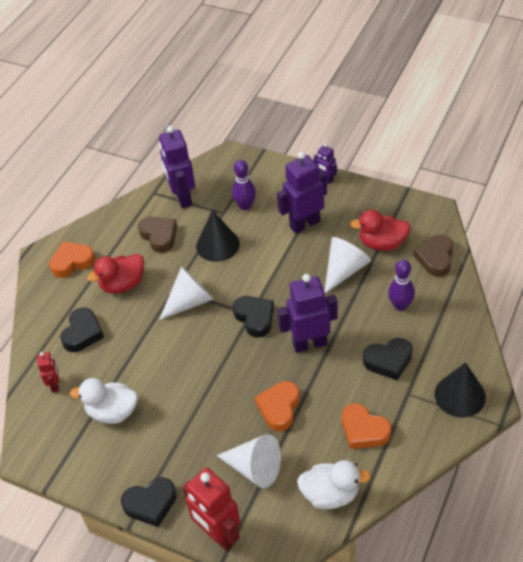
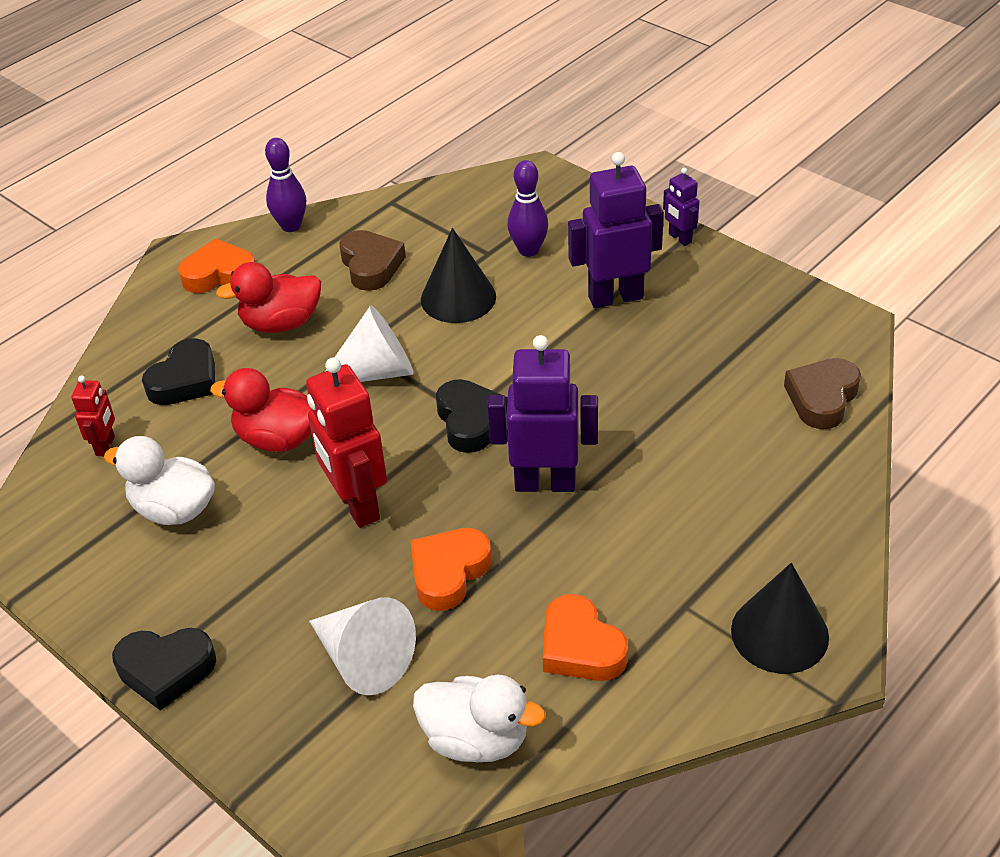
camera: 15 degrees right, 5 degrees down
(182, 198) = (433, 218): purple robot -> none
(218, 535) = (253, 752): red robot -> red robot (357, 505)
(344, 270) = (654, 382): white cone -> none
(382, 243) = (736, 355): red duck -> red duck (277, 439)
(388, 361) = (672, 544): black heart -> none
(400, 305) = (729, 459): purple bowling pin -> purple bowling pin (291, 226)

